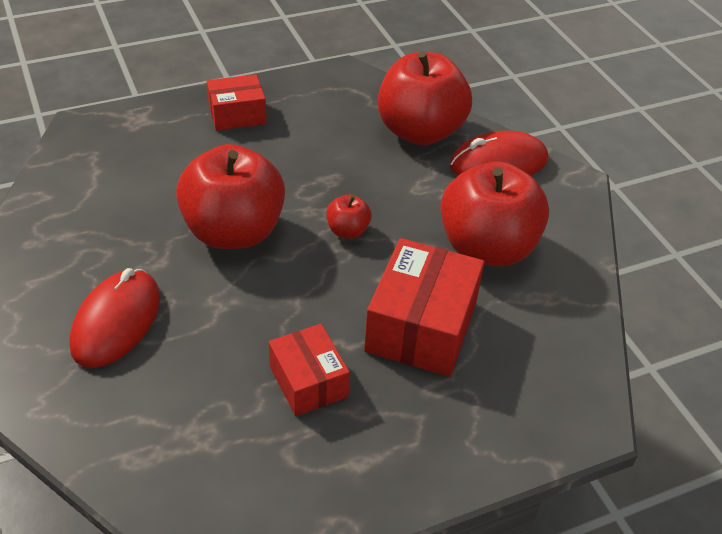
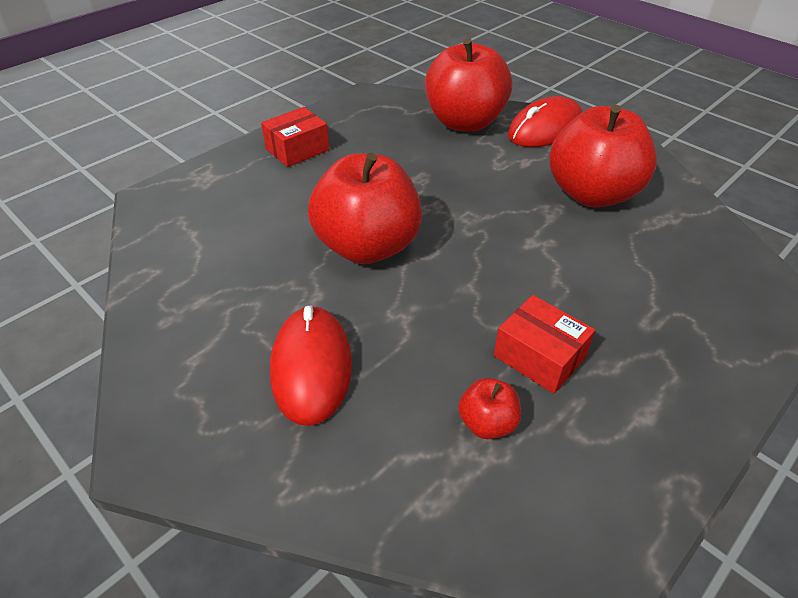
camera: 20 degrees left, 0 degrees up
(347, 231) = (468, 215): red apple -> red apple (487, 423)
(421, 326) = (595, 273): red box -> none

